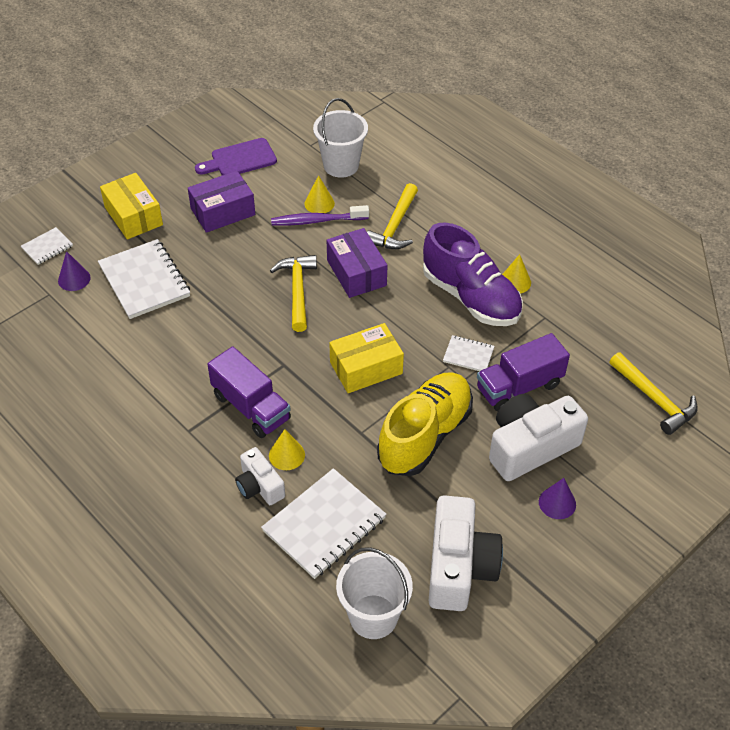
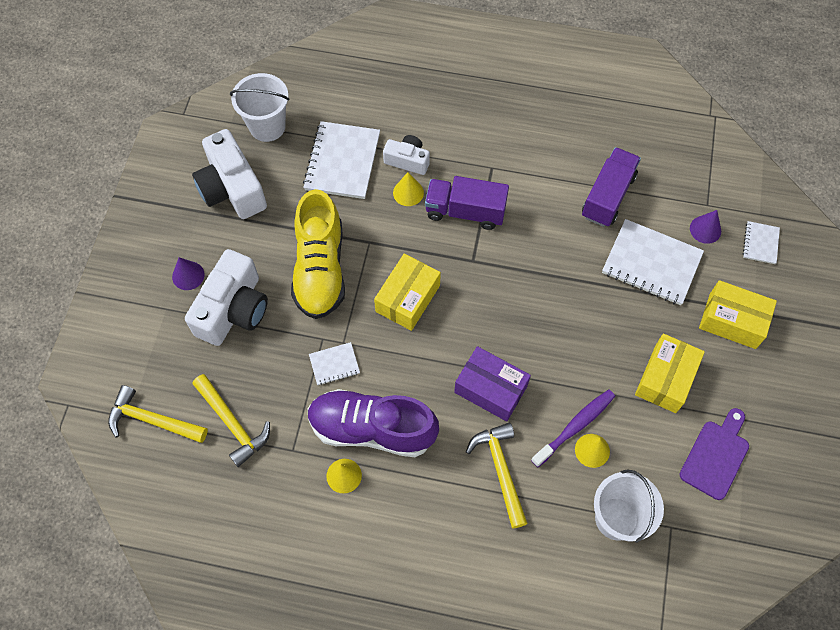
camera: 145 degrees right, 15 degrees up
(223, 212) = (665, 378): purple box -> yellow box
(297, 291) = (523, 336): yellow hammer -> yellow hammer (232, 423)
(519, 387) = (273, 360): purple truck -> purple truck (607, 196)

